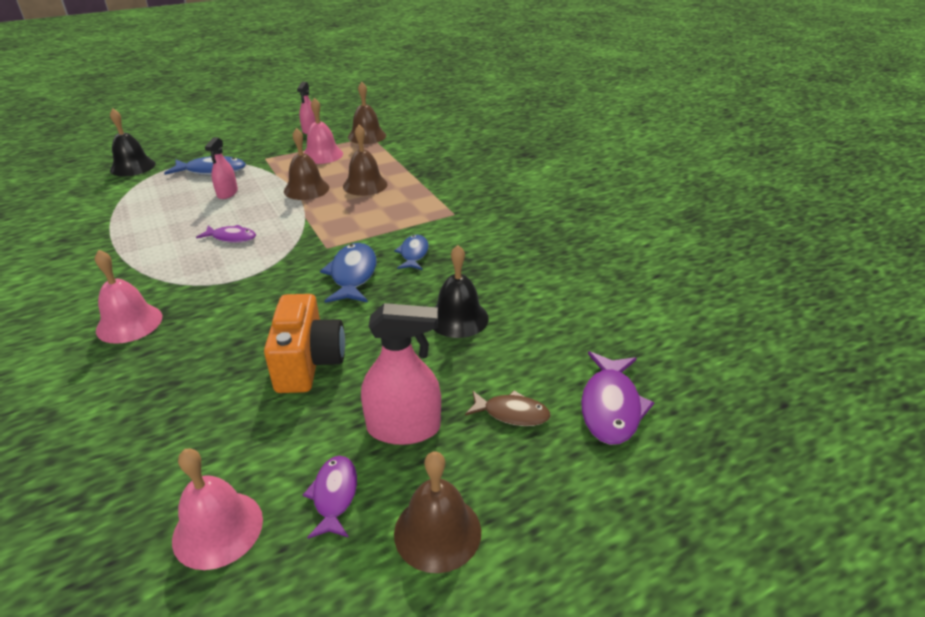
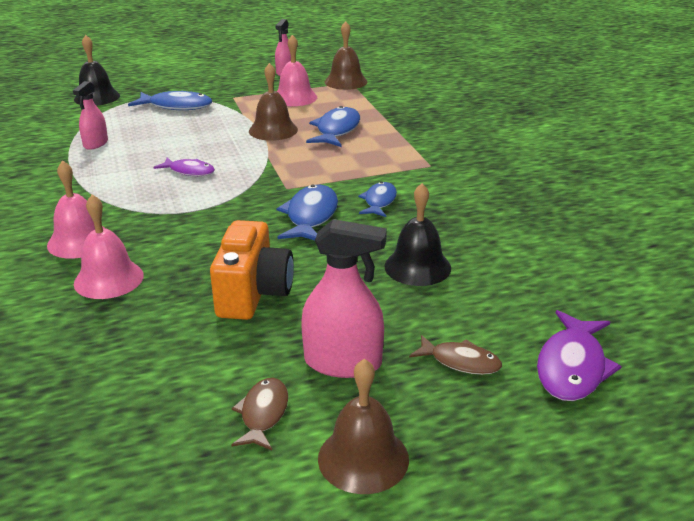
camera: 10 degrees right, 5 degrees down
(218, 529) = (146, 428): pink bell -> pink bell (108, 279)
(227, 193) = (190, 128): pink spray bottle -> pink spray bottle (96, 143)
(334, 495) = (263, 414): purple fish -> brown fish
(365, 185) = (336, 130): brown bell -> blue fish

